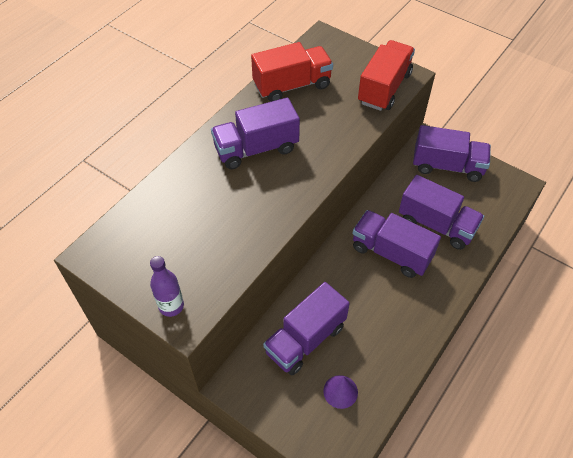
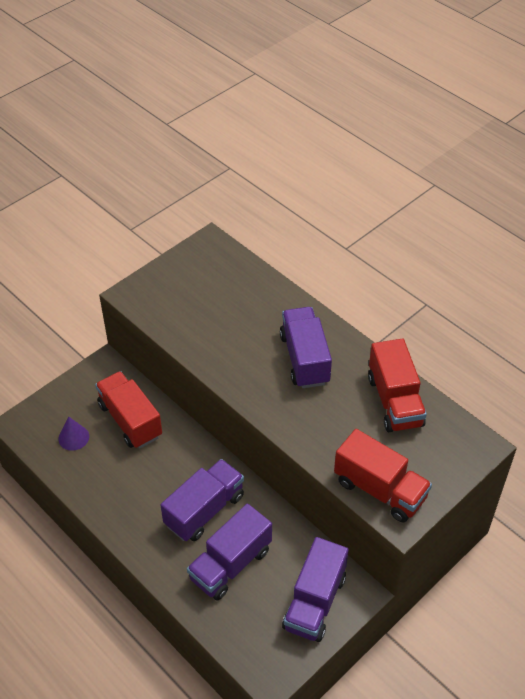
camera: 100 degrees right, 5 degrees down
(171, 306) = (146, 287): purple bottle -> none
(305, 339) = (130, 420): purple truck -> red truck

